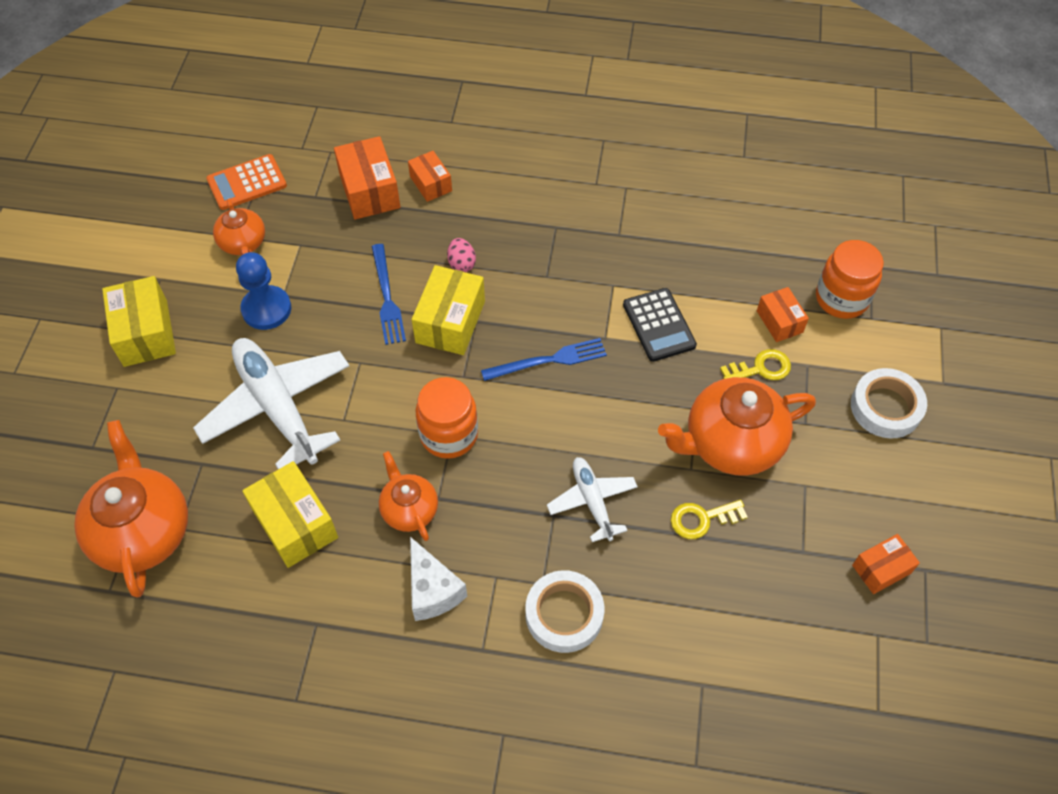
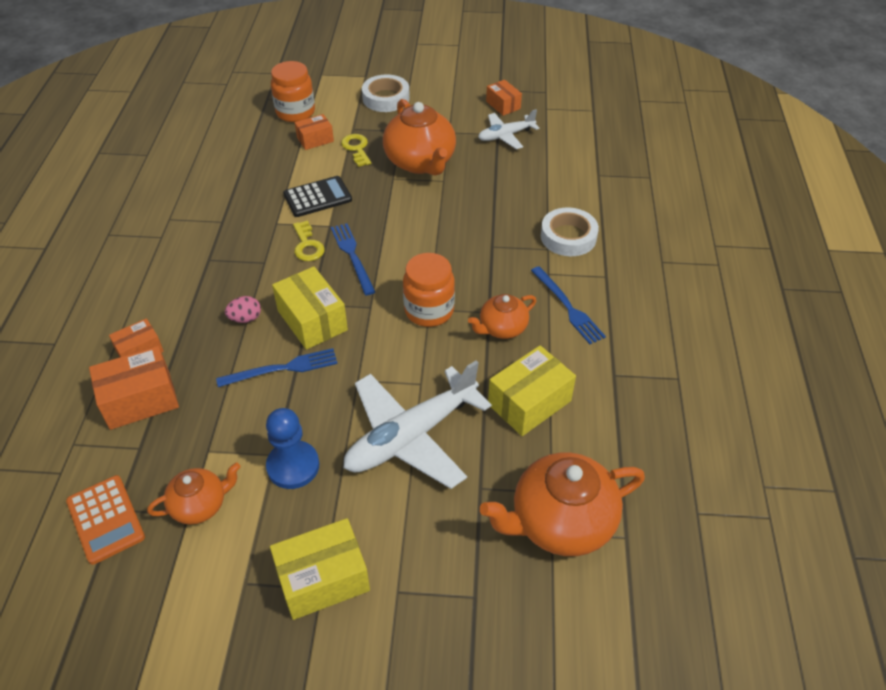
camera: 95 degrees left, 10 degrees down
(432, 590) = (568, 307): white cheese -> blue fork
(450, 322) = (312, 320): yellow box -> yellow box turned 45 degrees clockwise
(592, 501) = (477, 227): white plane -> white plane (505, 136)
(702, 519) = (482, 175): yellow key -> yellow key (307, 245)

